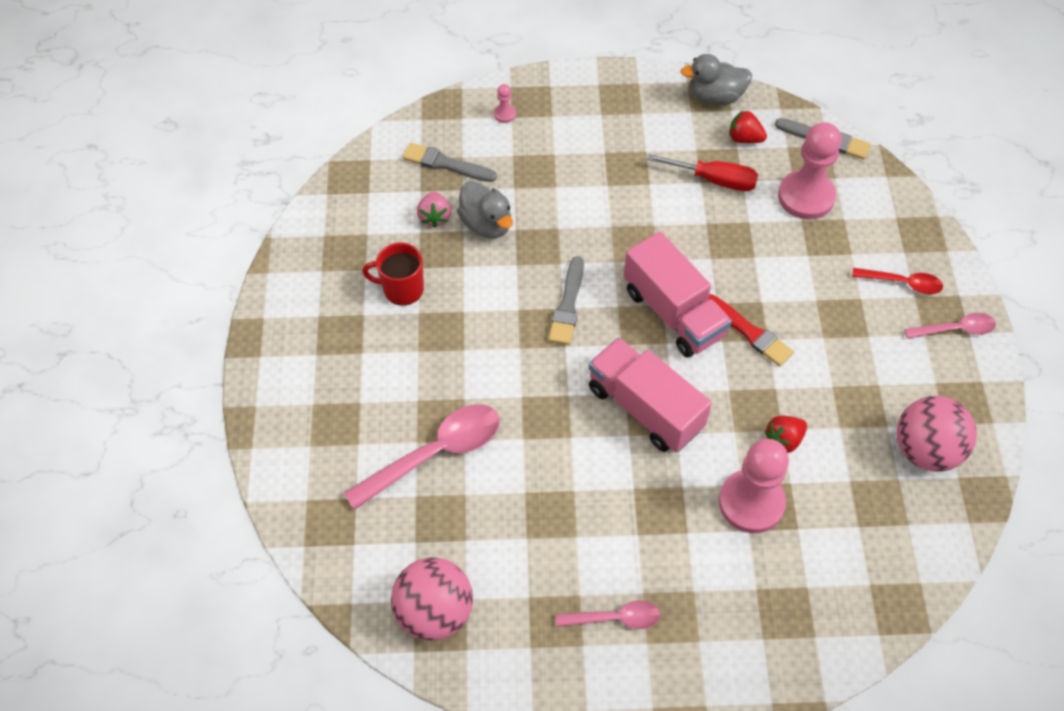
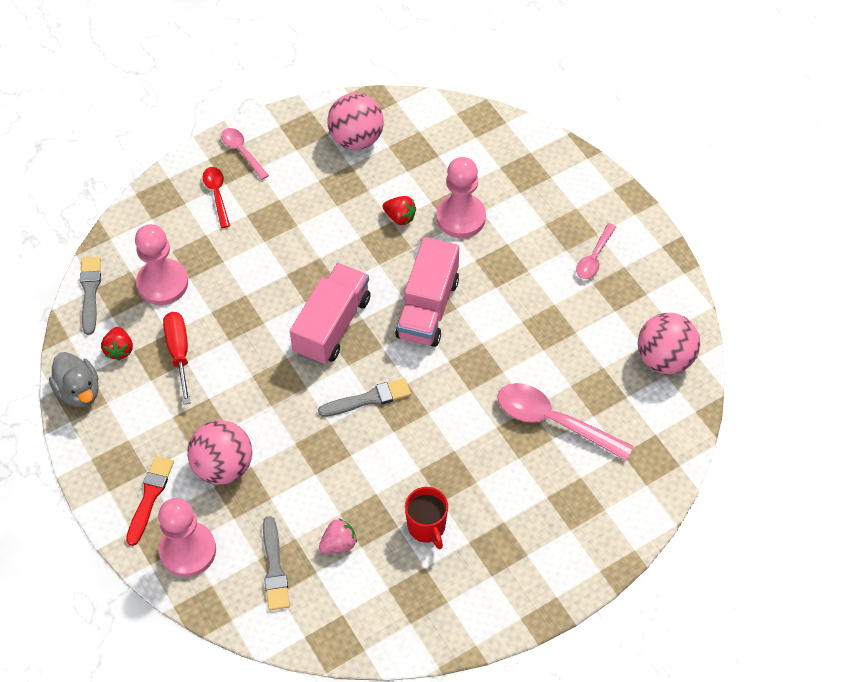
camera: 120 degrees left, 0 degrees up
(486, 224) = (323, 498): grey duck -> none
(505, 114) = (188, 550): pink pawn -> pink pawn, size x2.41
(569, 167) = (223, 466): none -> pink ball
(615, 618) = (594, 257): pink spoon -> pink spoon turned 120 degrees counterclockwise
(749, 332) = (320, 271): red brush -> red brush (150, 497)

